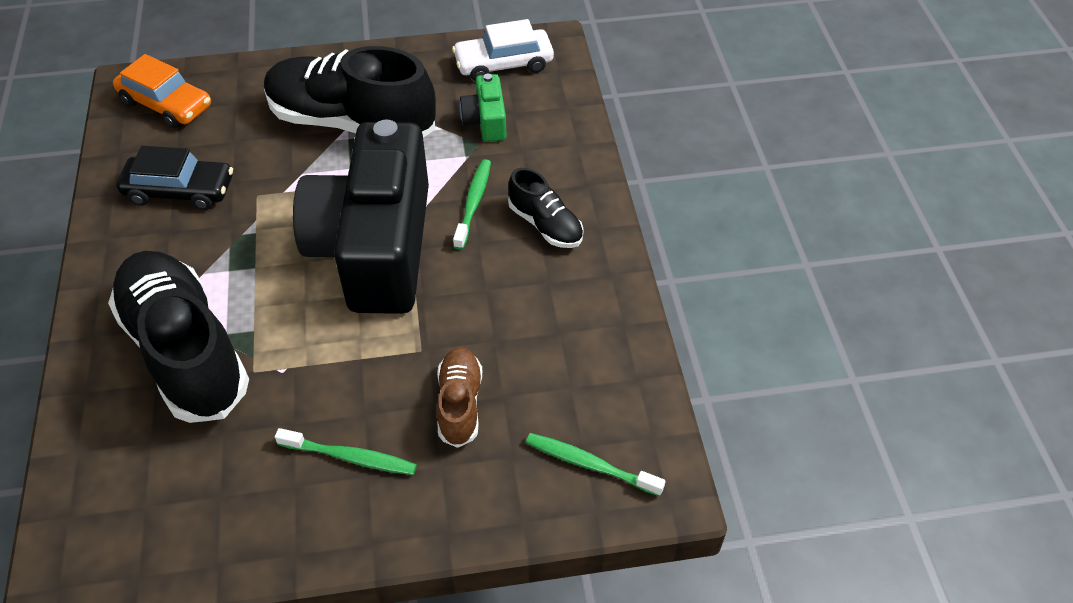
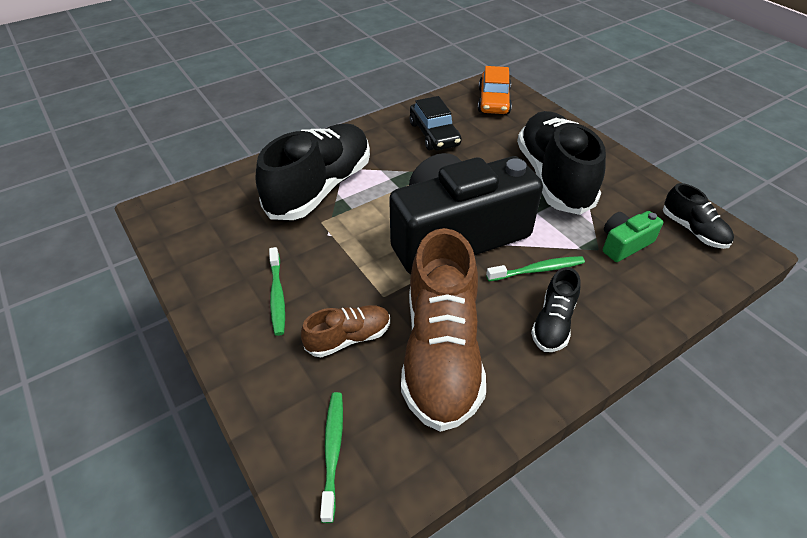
camera: 65 degrees right, 5 degrees down
(503, 64) = (693, 230): white car -> black shoe
(527, 329) = (441, 353): none -> brown shoe

